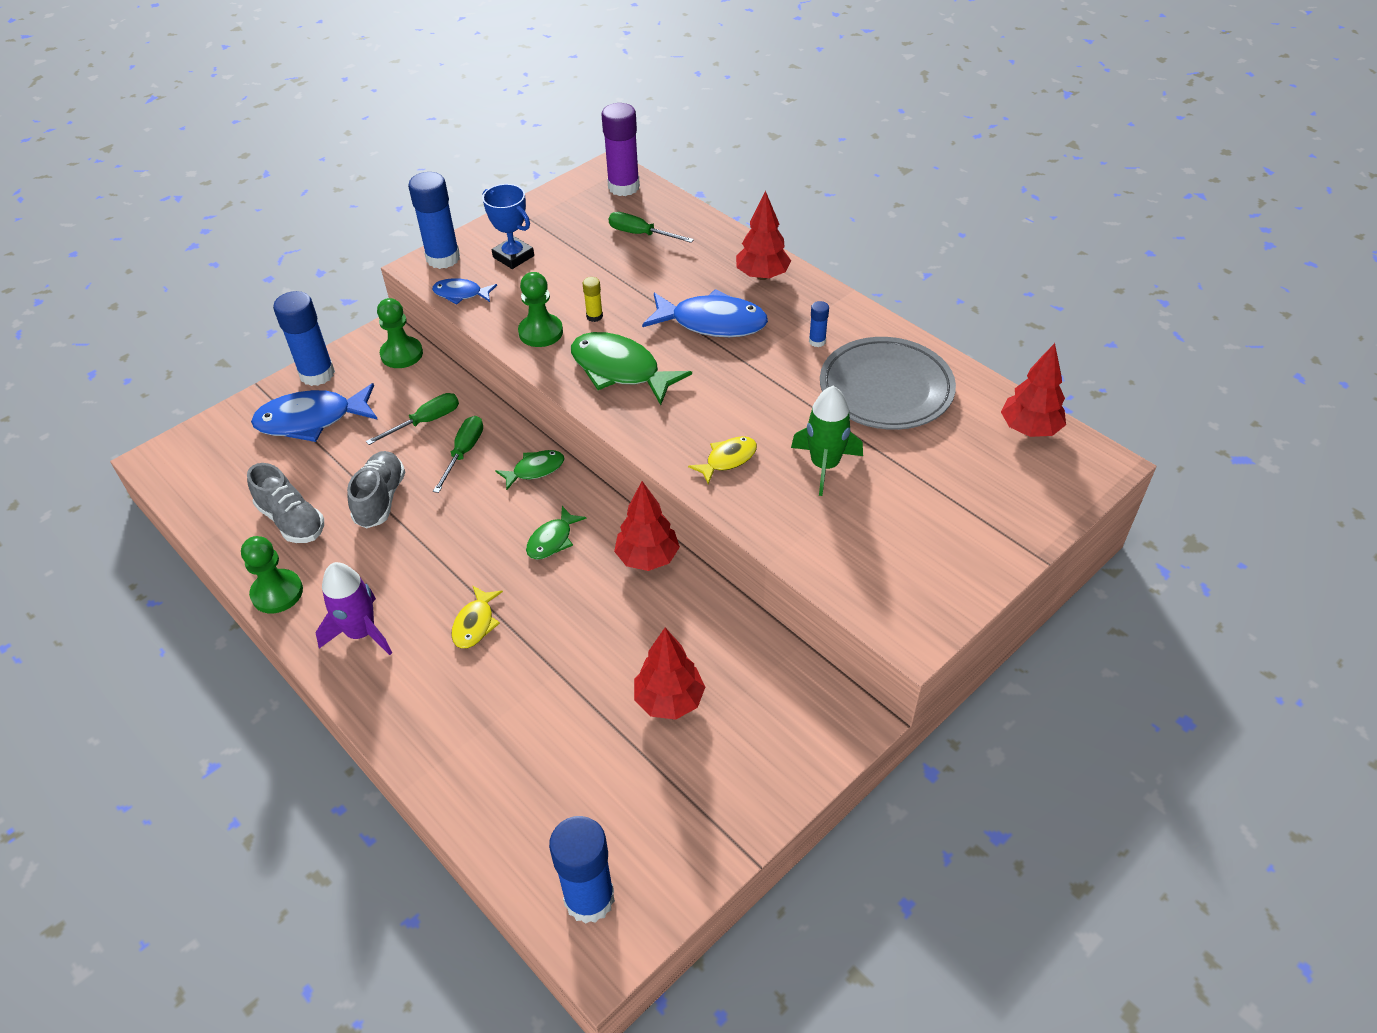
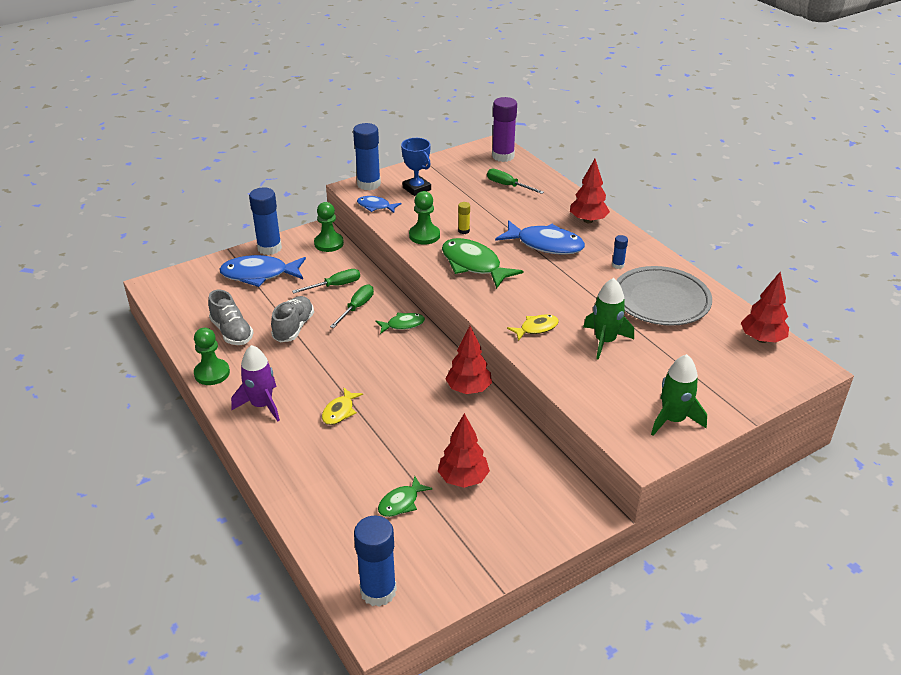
camera: 10 degrees right, 10 degrees down
(552, 540) = (404, 369): green fish -> green fish (401, 502)
(940, 574) = (673, 419): none -> green rocket

